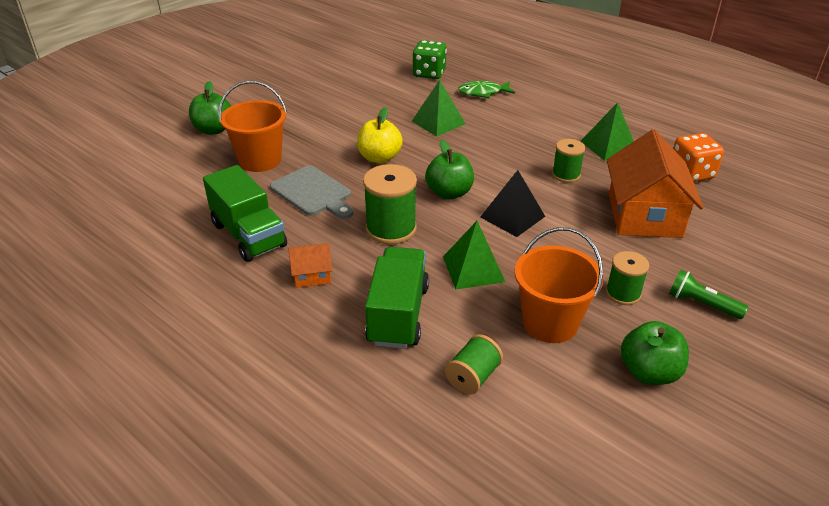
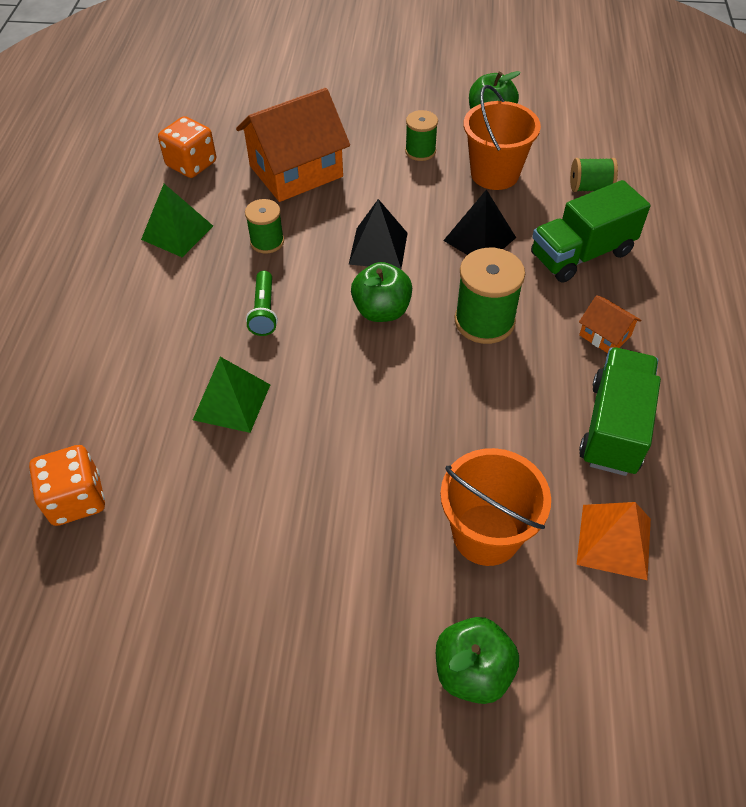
camera: 125 degrees left, 15 degrees up
(197, 195) = (614, 541): none -> orange pyramid
(313, 192) = (493, 425): grey cutting board -> none
(379, 158) = (367, 410): yellow apple -> none
(429, 73) = (76, 499): green dice -> orange dice
(473, 269) = (479, 239): green pyramid -> black pyramid
(483, 93) = (107, 399): green fish -> none
(702, 304) = (392, 114): green flashlight -> green flashlight (264, 311)

